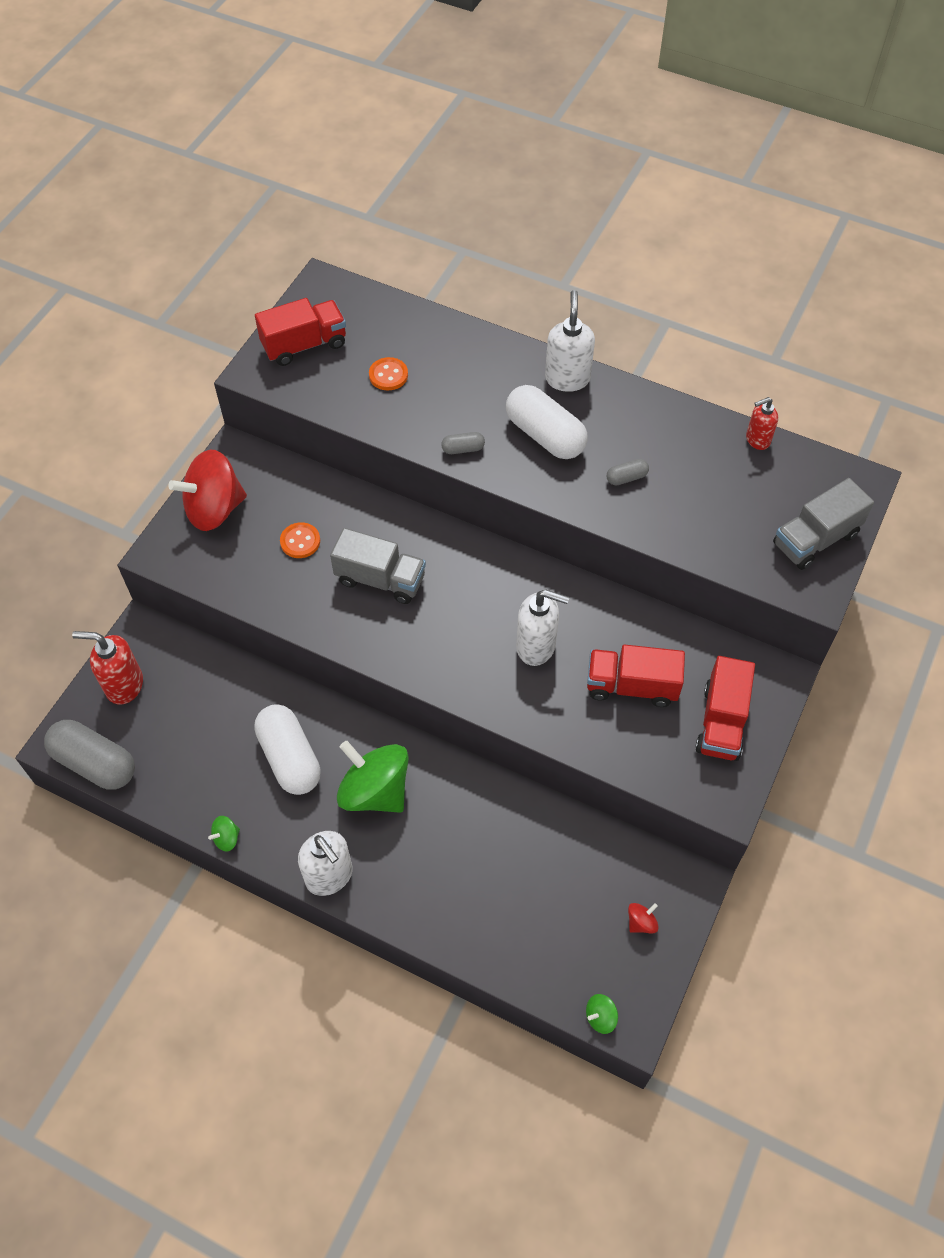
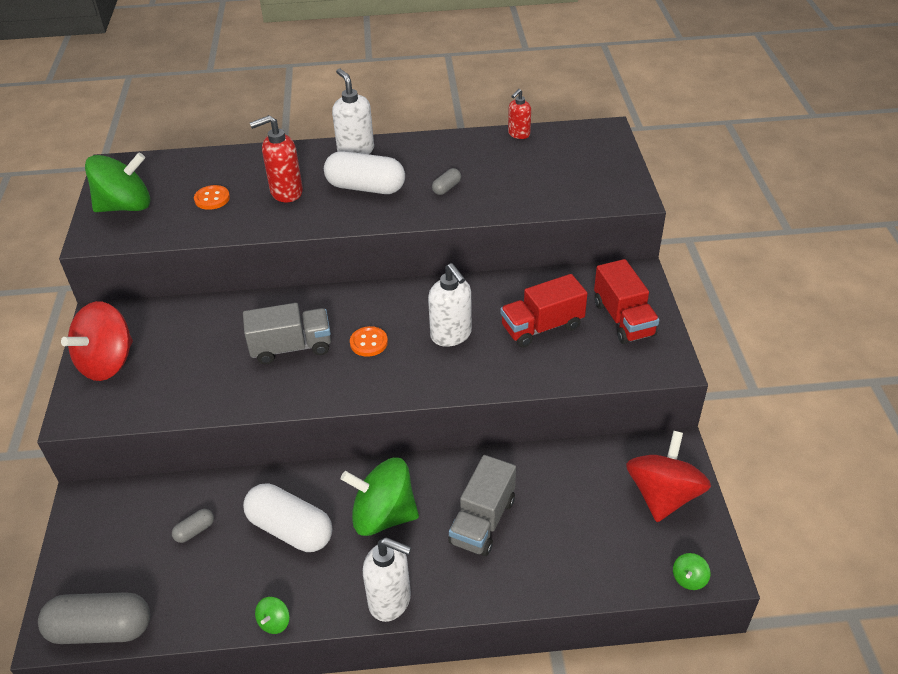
camera: 30 degrees left, 15 degrees down
(124, 685) = (92, 551): red soap dispenser -> red soap dispenser (286, 192)
(300, 541) = (202, 352): orange button -> orange button (369, 343)
(304, 345) = (125, 206): red truck -> green spinning top
(463, 449) = (308, 219): grey capsule -> grey capsule (195, 531)
(536, 647) = (451, 335): white soap dispenser -> white soap dispenser turned 75 degrees clockwise
(641, 922) = (663, 495): red spinning top -> red spinning top, size x2.44
(815, 539) = (605, 170): grey truck -> grey truck (482, 521)

